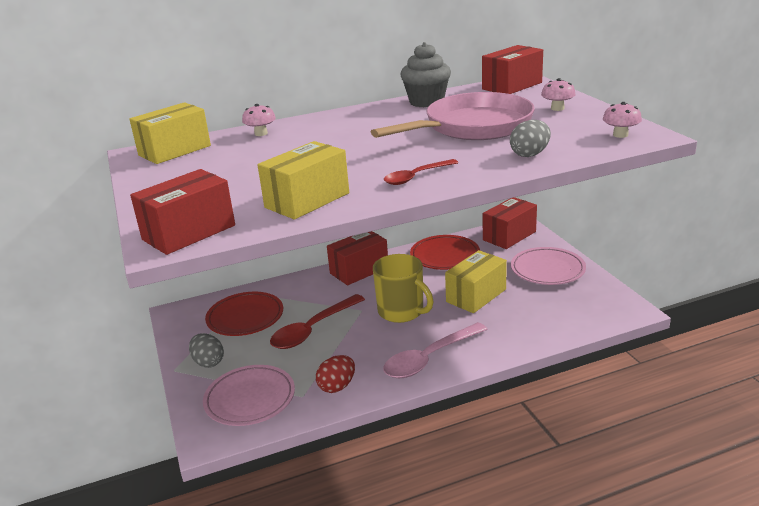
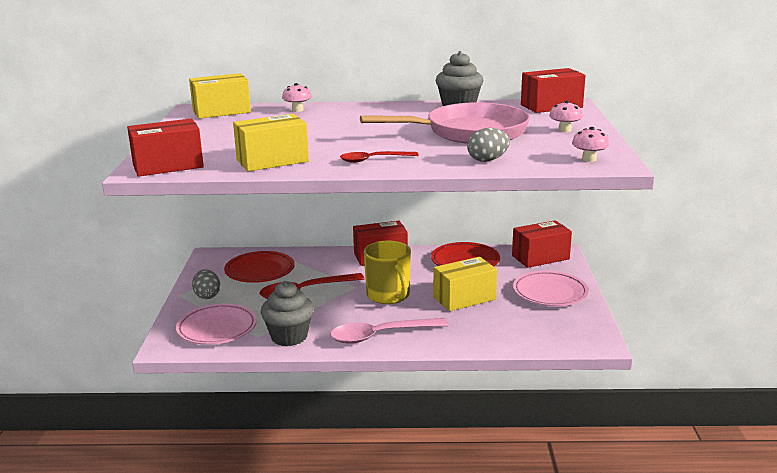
camera: 20 degrees right, 5 degrees down
(337, 386) = (289, 337): red egg -> grey cupcake

